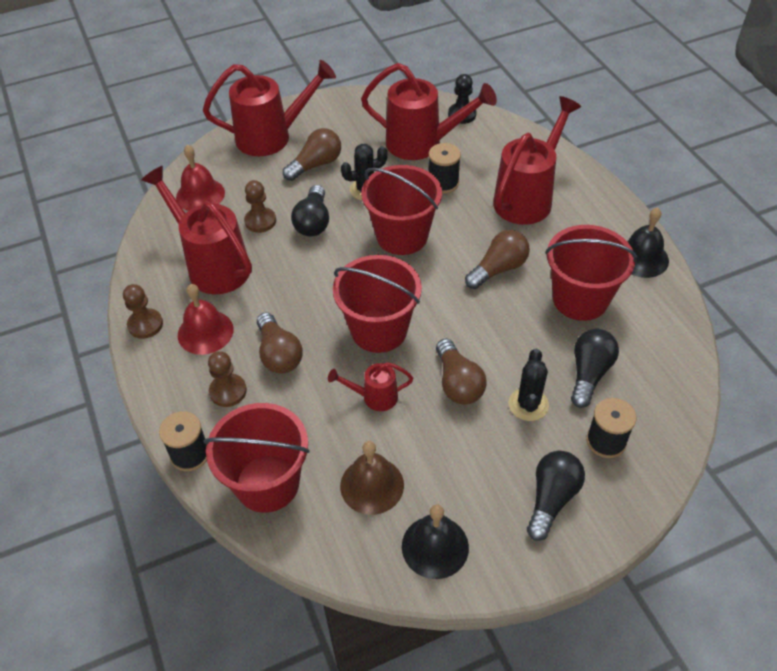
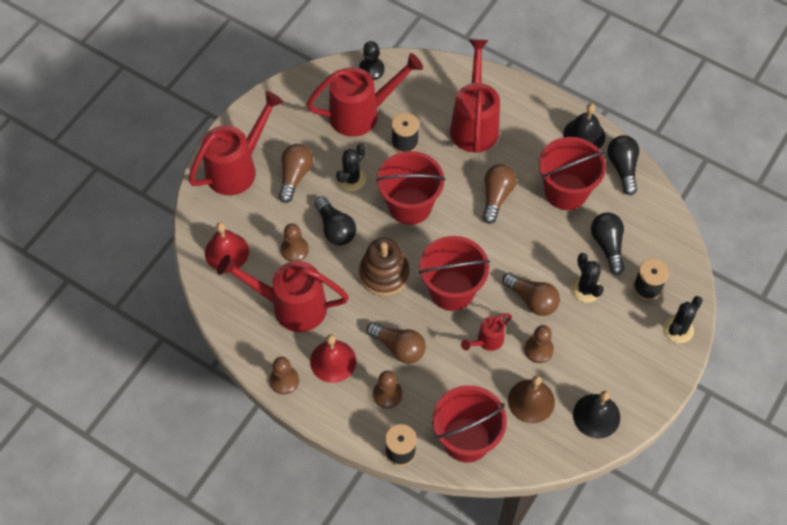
camera: 35 degrees left, 10 degrees up
(324, 282) = (384, 274): none -> brown stacking toy
(424, 437) = (538, 350): none -> brown pawn
(551, 499) = (641, 345): black light bulb -> black light bulb (622, 168)
(612, 508) = (678, 329): none -> black cactus

